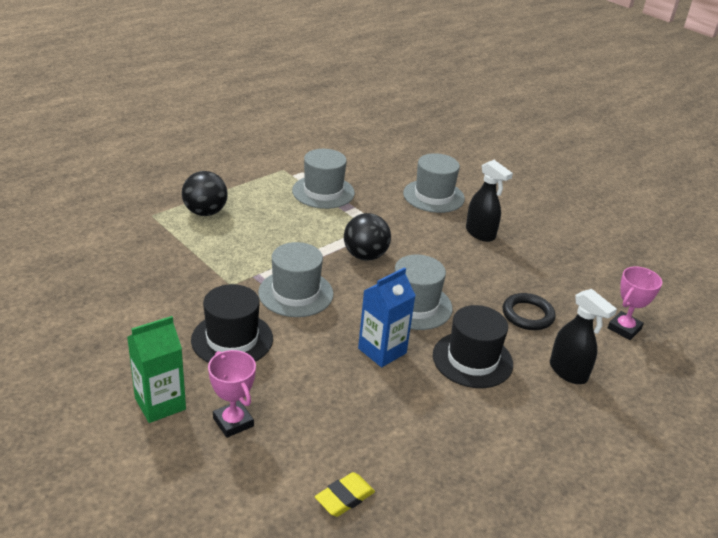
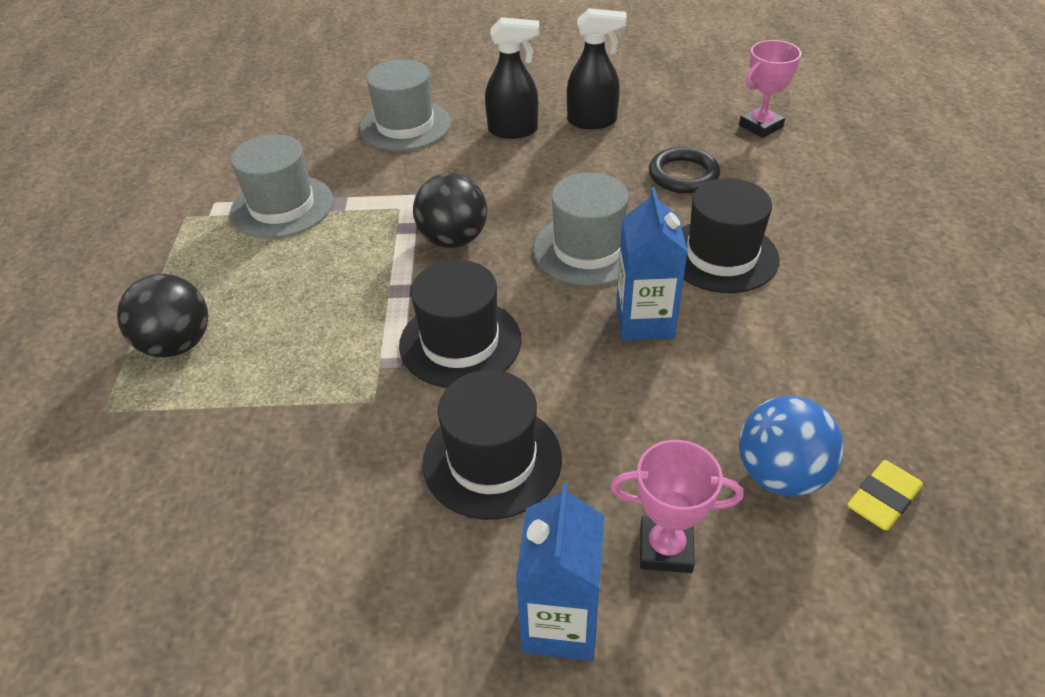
camera: 45 degrees left, 10 degrees up
(160, 404) = (560, 623): green carton -> blue carton
(296, 293) = (460, 342): grey hat -> black hat
(322, 448) = (780, 474): none -> blue ball
(344, 497) = (882, 499): yellow eraser -> yellow eraser turned 45 degrees clockwise
(568, 372) = (796, 199): black spray bottle -> black spray bottle (592, 121)
(624, 328) = (760, 126): pink trophy -> pink trophy turned 60 degrees clockwise

